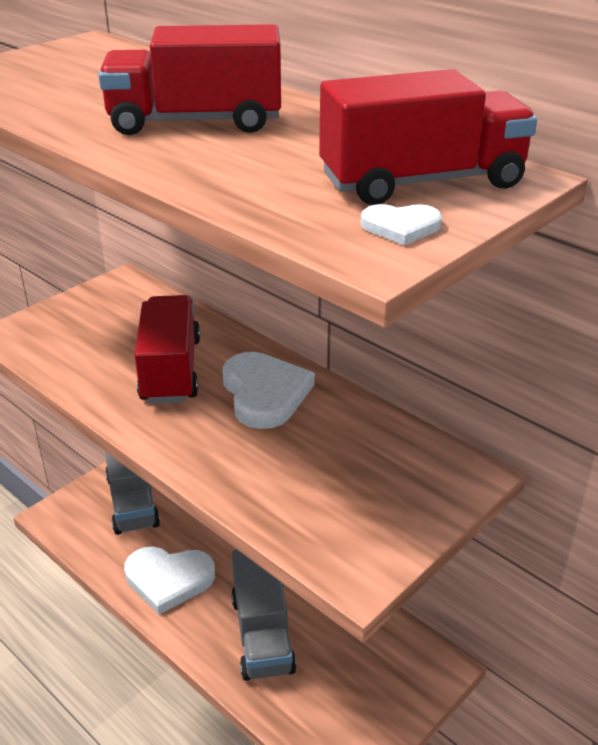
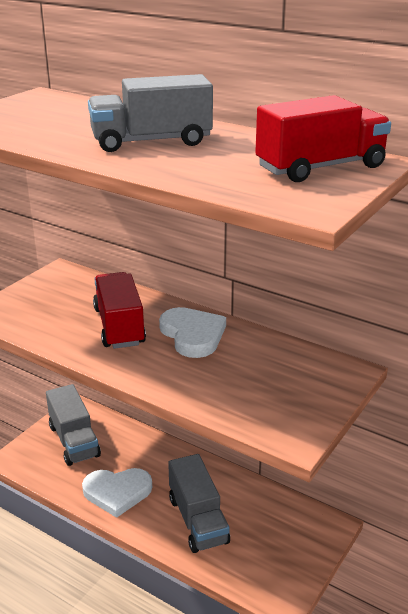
camera: 10 degrees left, 5 degrees down
(195, 122) = (151, 141): red truck -> grey truck
(401, 227) = (321, 193): white heart -> none

